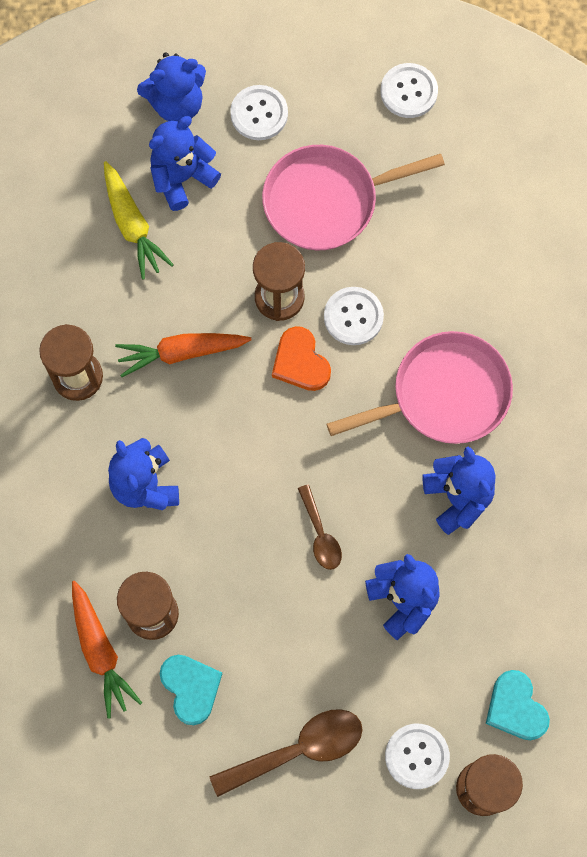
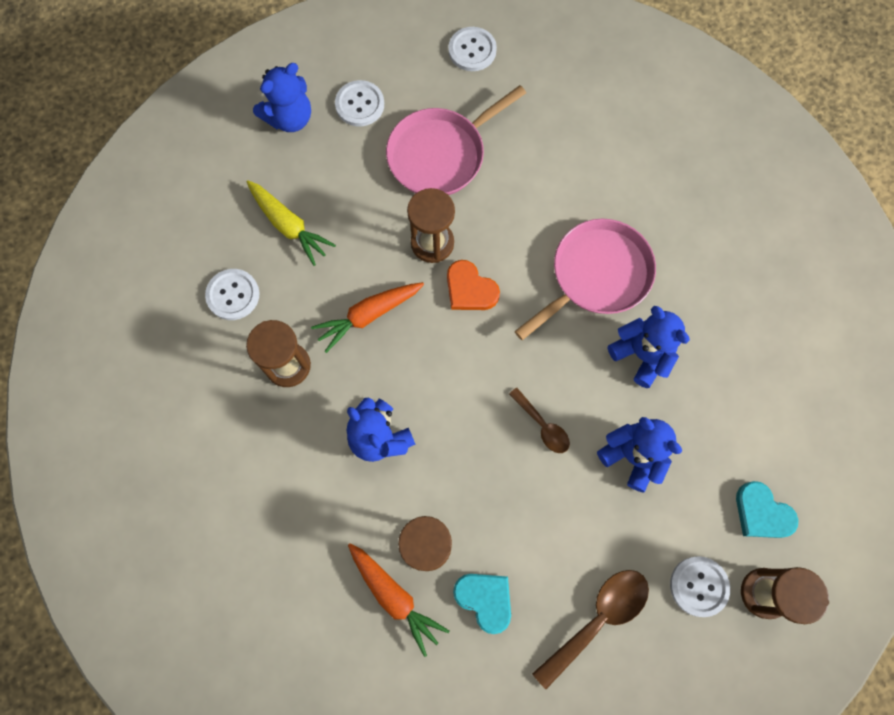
camera: 20 degrees left, 0 degrees up
(182, 178) = (316, 174): blue teddy bear -> none
(353, 317) = (498, 238): white button -> white button (233, 295)

